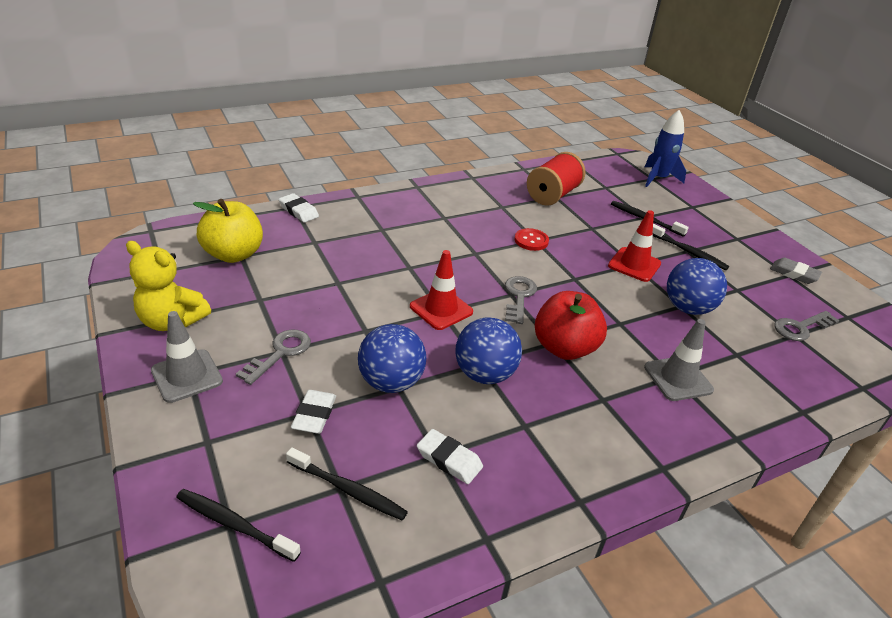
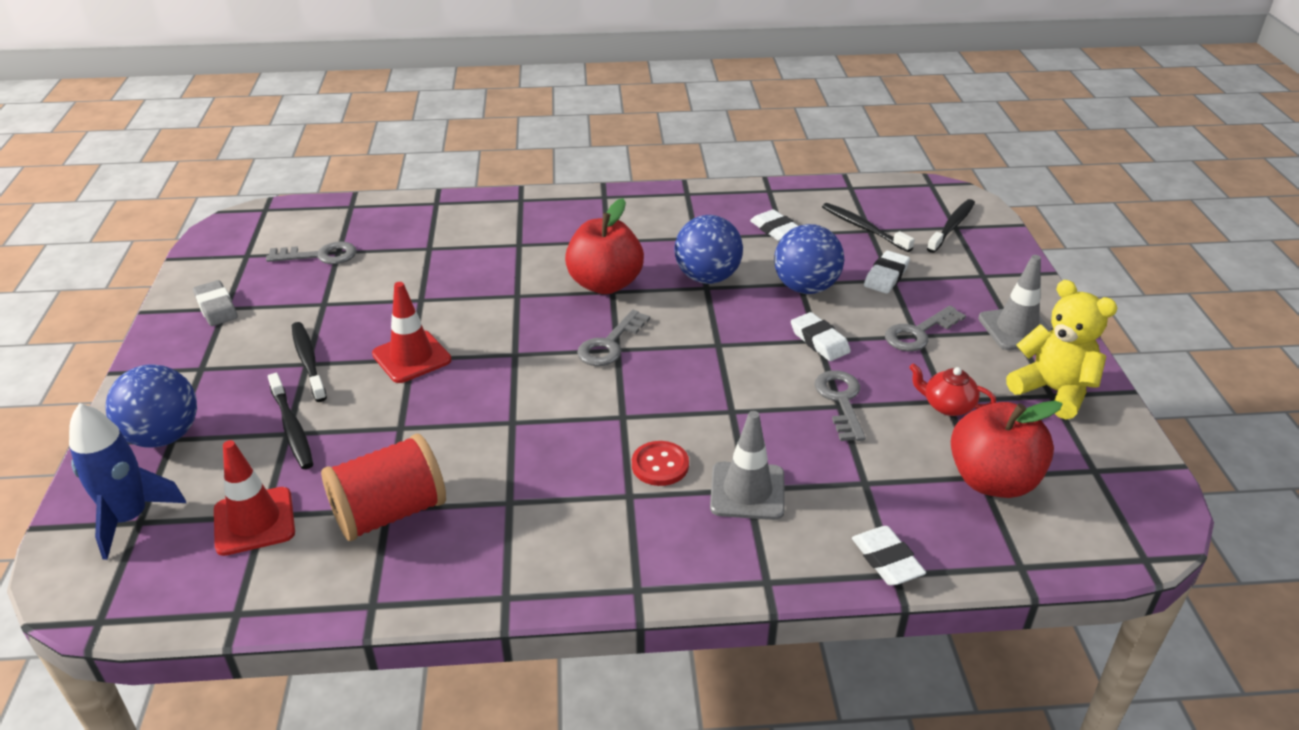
camera: 155 degrees left, 0 degrees up
(233, 254) = (992, 480): yellow apple -> red apple
(234, 524) = (952, 226): black toothbrush -> black toothbrush turned 105 degrees counterclockwise
(259, 295) = (947, 406): none -> red teapot
(338, 285) = (840, 401): none -> grey key
(364, 329) = (819, 341): none -> white eraser
(441, 309) = (718, 347): red traffic cone -> red traffic cone (254, 521)
(531, 241) = (521, 422): red button -> red button (660, 465)
(678, 378) = (517, 241): grey traffic cone -> grey traffic cone (747, 491)
(687, 308) = (417, 295): blue ball -> blue ball (163, 436)

